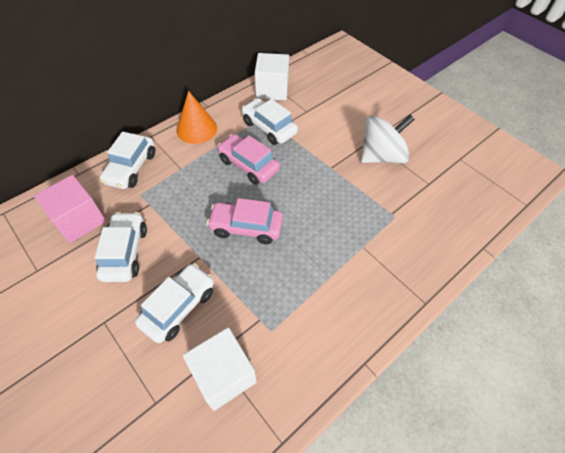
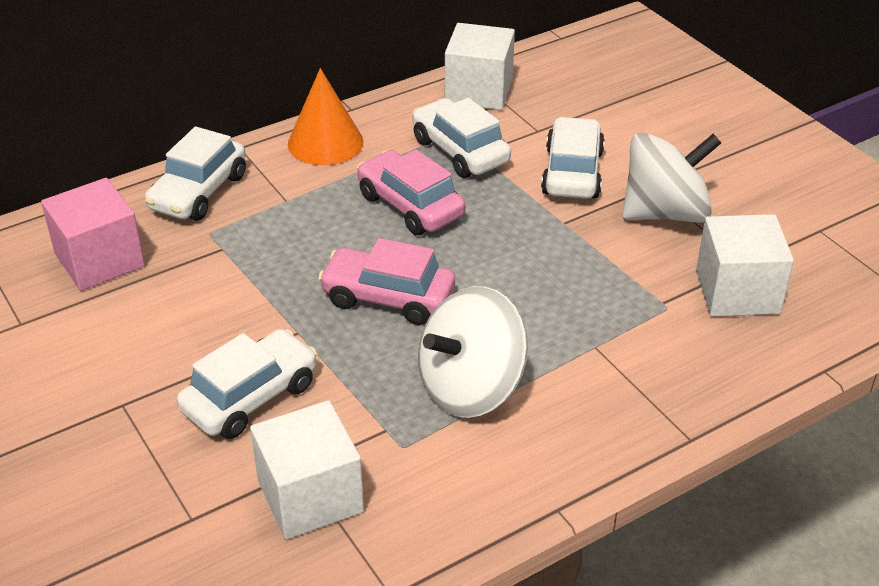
camera: 10 degrees right, 15 degrees down
(125, 252) = (171, 313): white car -> white car (572, 172)
(301, 283) = (471, 388): none -> white spinning top
(428, 202) = (737, 292): none -> white cube

